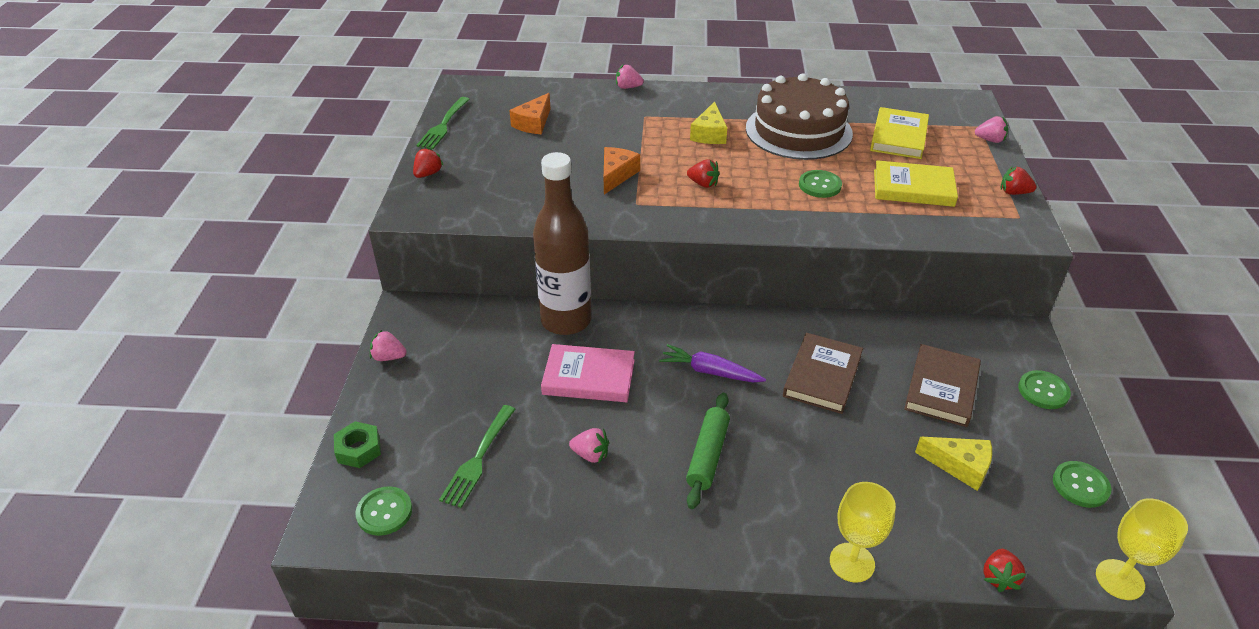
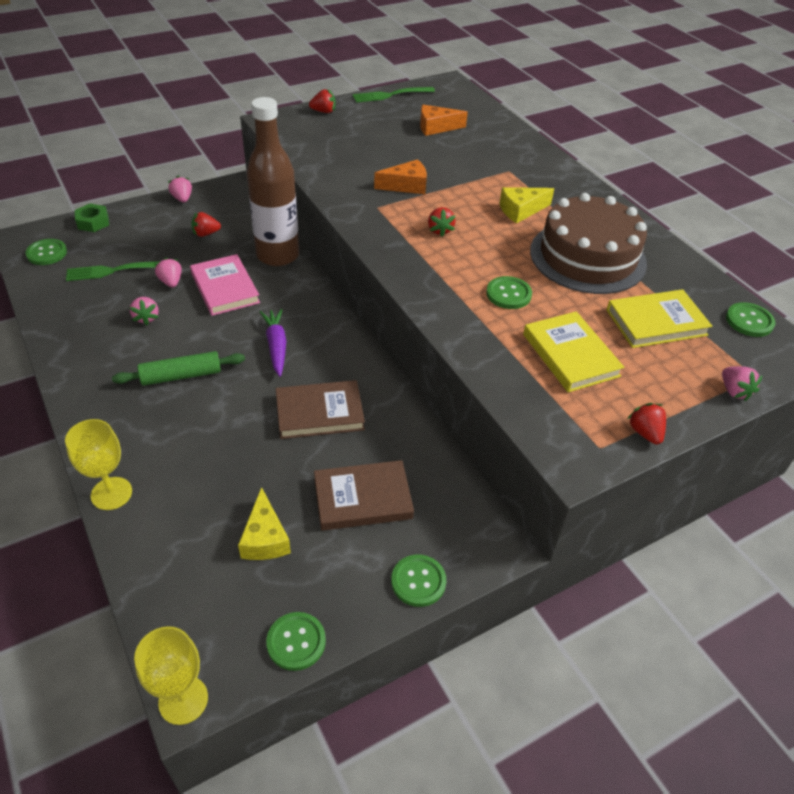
camera: 55 degrees right, 5 degrees up
(628, 87) = (543, 149): pink strawberry -> pink strawberry (171, 282)
(921, 101) = (749, 321): none -> green button
(999, 577) = (141, 599): red strawberry -> red strawberry (206, 234)

